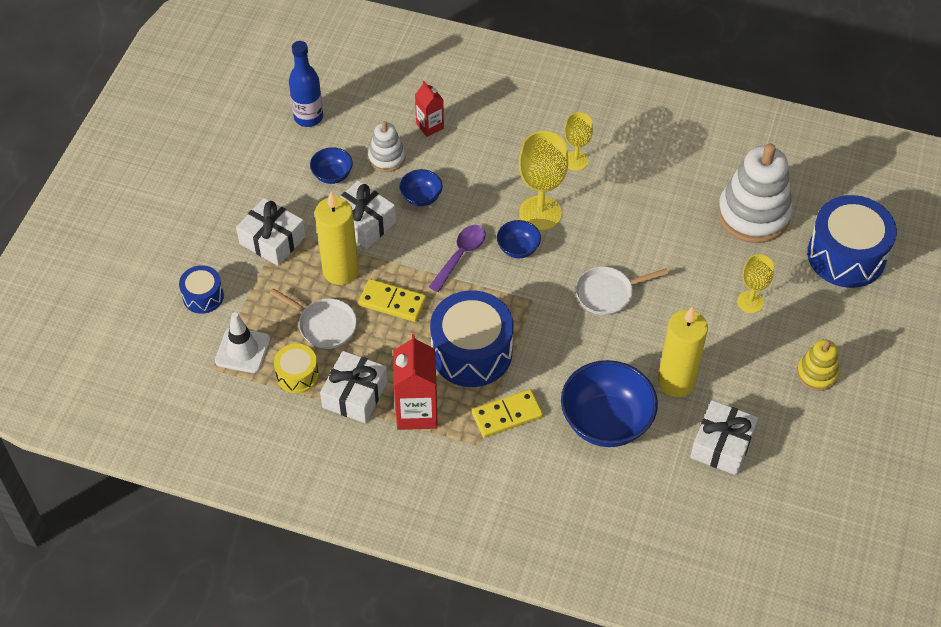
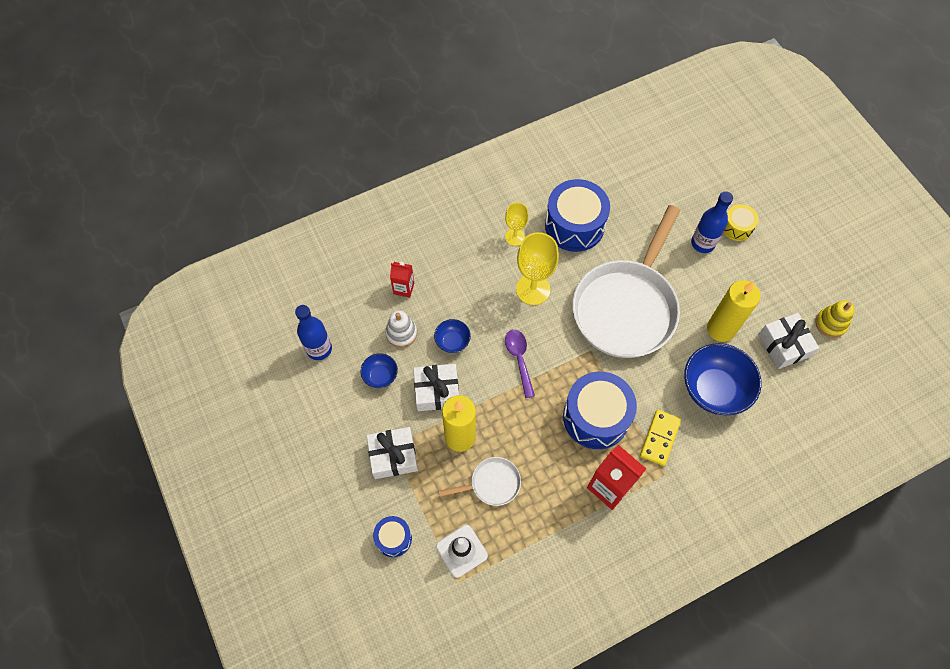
camera: 45 degrees left, 10 degrees up
(297, 375) = (514, 533): yellow drum -> yellow drum (737, 227)
(355, 394) = (562, 512): white gift -> none
(392, 302) = (515, 428): yellow domino -> none
(518, 248) = (546, 324): blue bowl -> none
(608, 293) = (626, 307): white pan -> white pan, size x2.33
(750, 302) = (702, 243): yellow goblet -> blue bottle
(753, 214) = (646, 187): white stacking toy -> none
(816, 374) = (780, 257): yellow stacking toy -> yellow stacking toy (830, 323)
(846, 255) = (717, 171): blue drum -> blue drum (574, 225)

